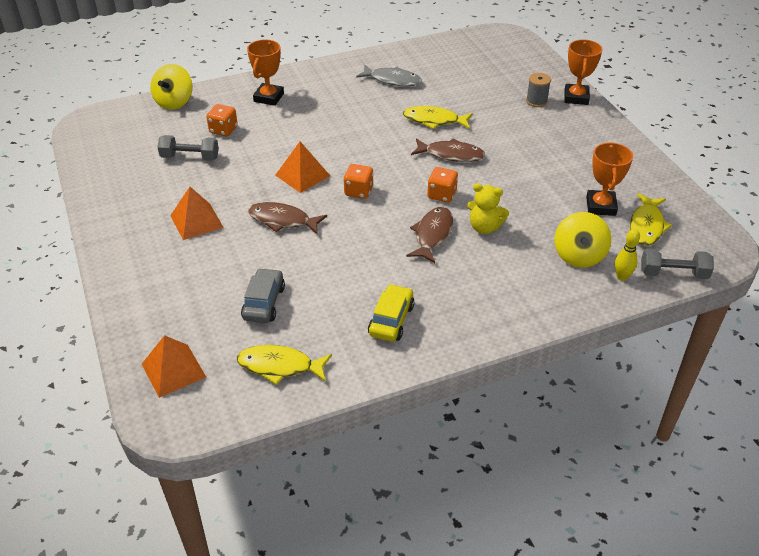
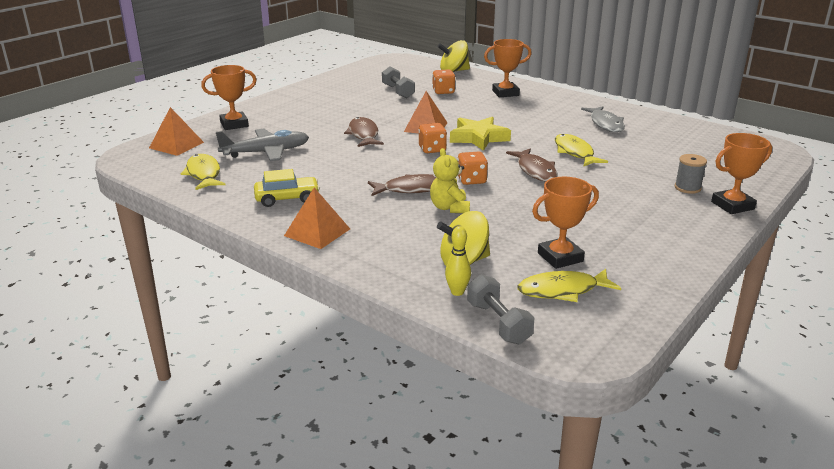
camera: 60 degrees right, 15 degrees down
(157, 305) = (234, 124): none -> orange trophy
(196, 221) = (331, 111): orange pyramid -> orange pyramid (317, 232)
(264, 303) = (266, 152): grey car -> grey plane
(358, 155) = (478, 138): none -> yellow star

